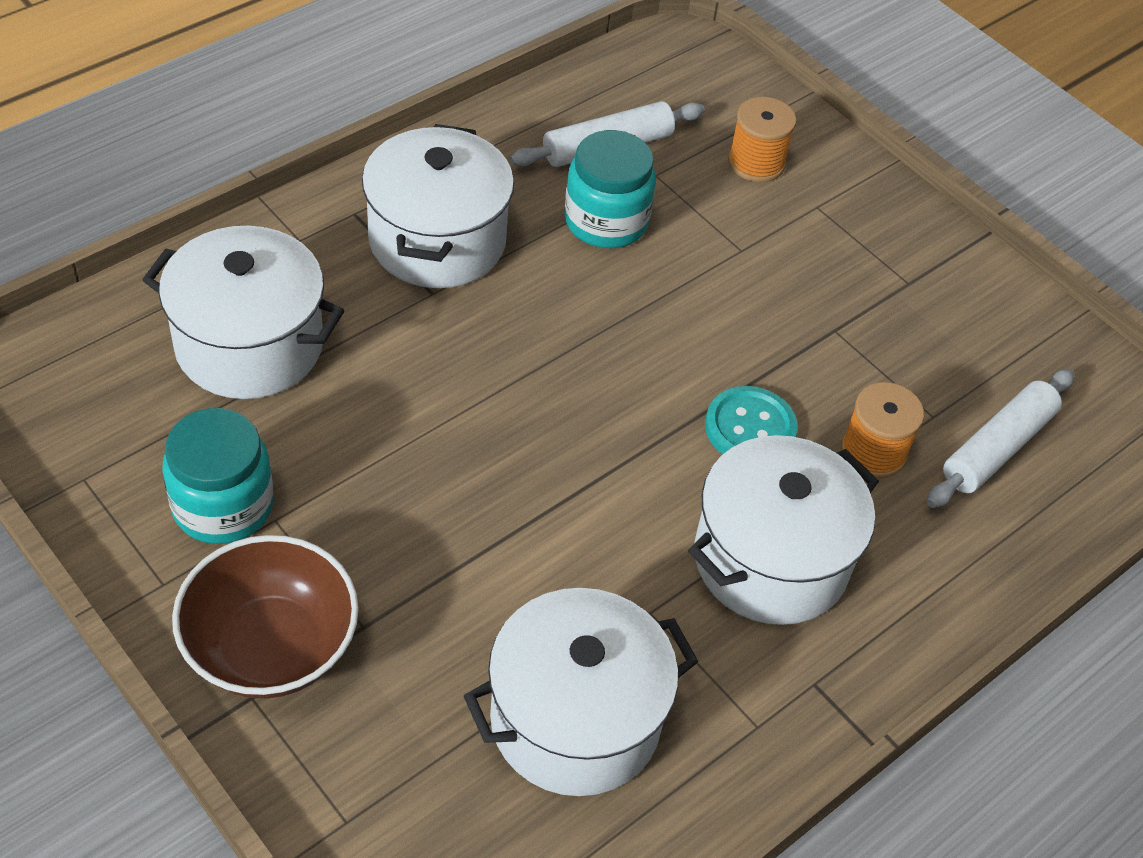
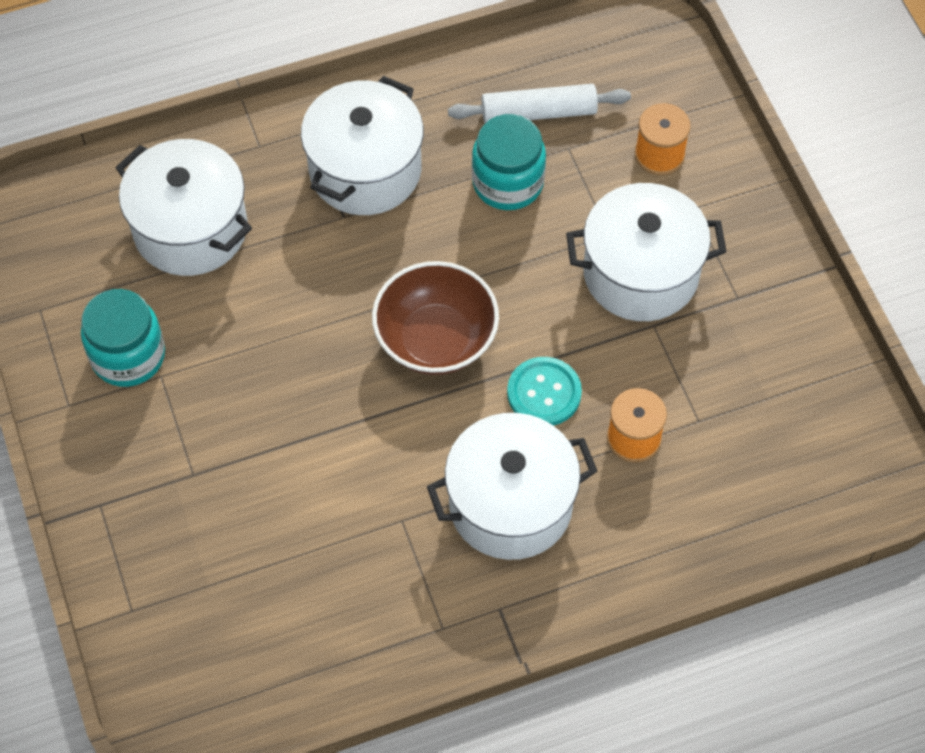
camera: 25 degrees right, 10 degrees up
(271, 647) = (125, 472): brown bowl -> brown bowl (436, 339)
(575, 720) = (314, 585): white pot -> white pot (640, 273)
(997, 448) = (738, 461): white rolling pin -> none

